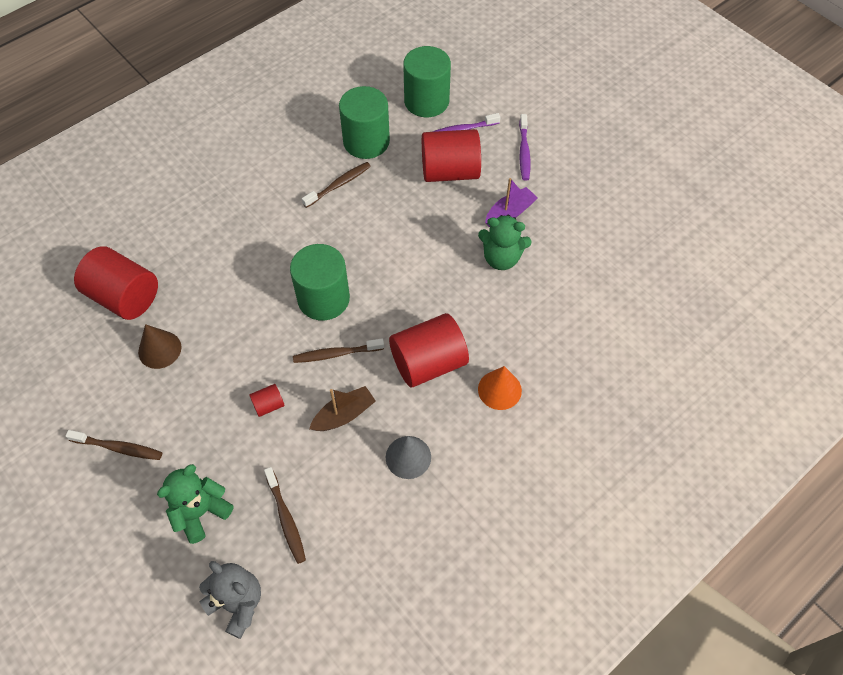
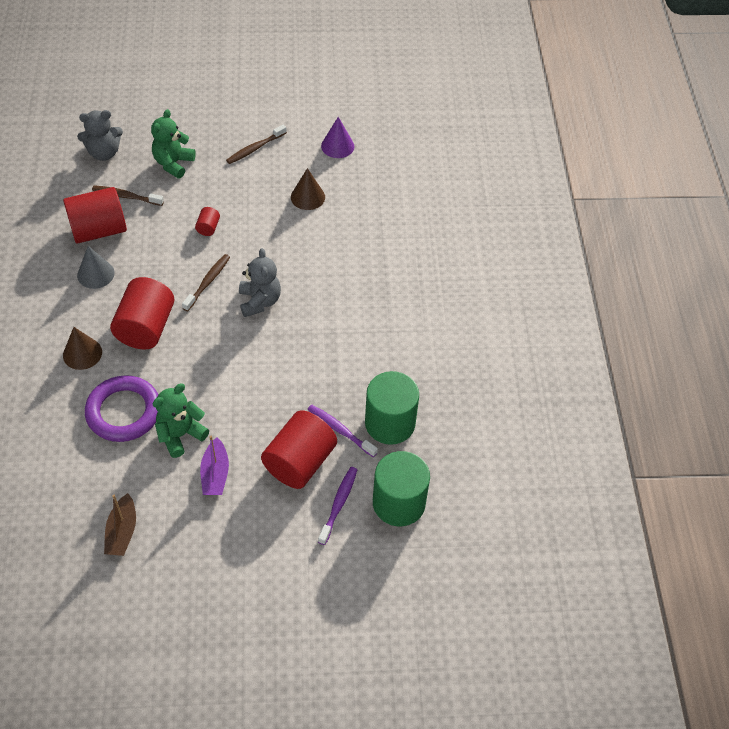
camera: 125 degrees right, 5 degrees down
(61, 373) = (337, 146): none -> purple cone
(124, 297) = (370, 199): red cylinder -> red cylinder (99, 230)
(201, 512) = (173, 163): green teddy bear -> green teddy bear turned 150 degrees counterclockwise
(323, 298) = (259, 301): green cylinder -> grey teddy bear
(338, 185) = (359, 374): brown toothbrush -> none
(344, 415) = (160, 260): brown boat -> brown boat (122, 532)
(499, 390) = (82, 353): orange cone -> brown cone
(520, 311) = (124, 412): none -> purple ring
(524, 151) = (268, 538): purple toothbrush -> purple toothbrush (340, 430)

